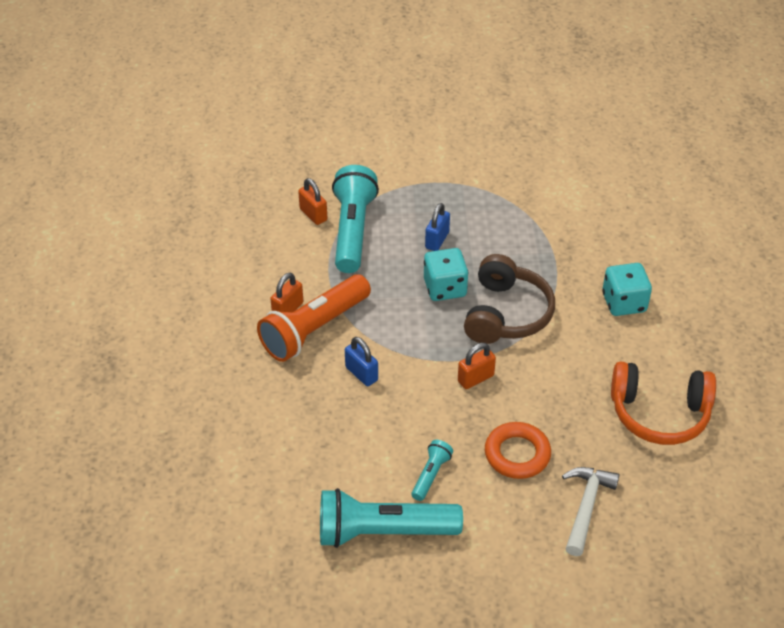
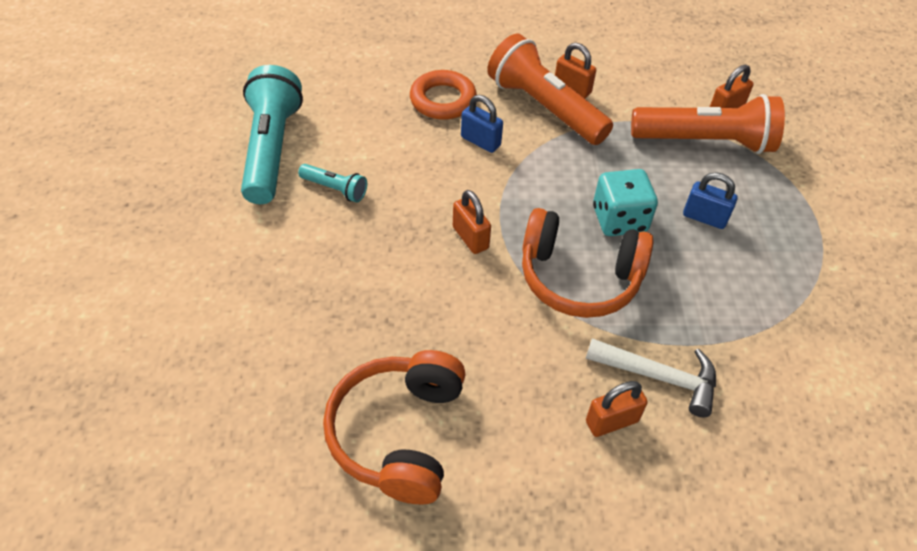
camera: 90 degrees right, 5 degrees up
(352, 231) = (705, 142): turquoise flashlight -> orange flashlight
(361, 374) = (480, 141): blue padlock -> blue padlock turned 75 degrees clockwise
(506, 314) = (579, 277): brown headphones -> orange headphones
(517, 454) = (352, 266): orange ring -> orange ring (443, 100)
(586, 507) = (262, 325): white hammer -> white hammer (659, 377)
(624, 303) = (612, 421): turquoise dice -> orange padlock

